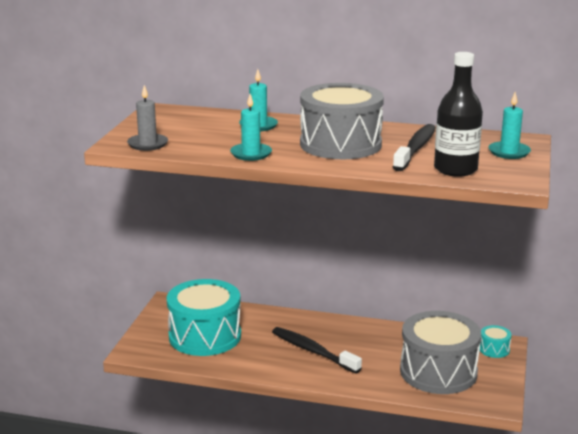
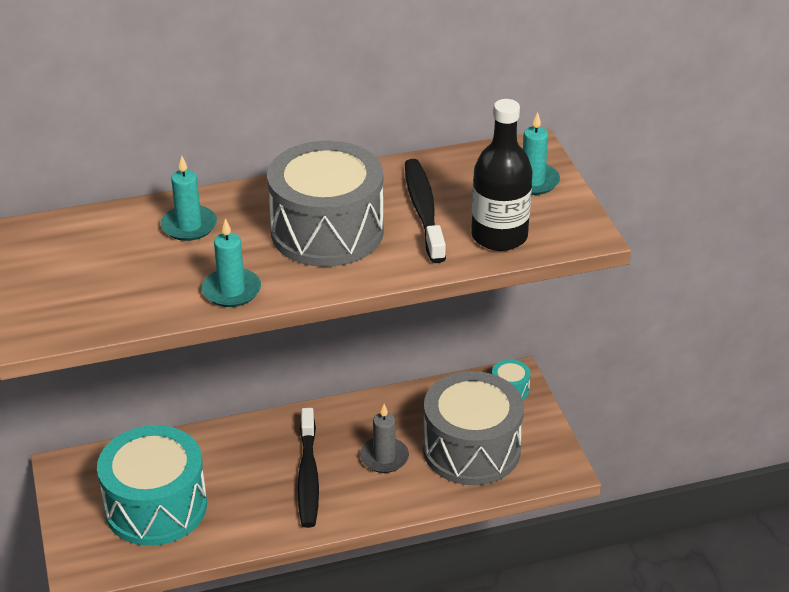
camera: 30 degrees left, 15 degrees up
(147, 144) = (74, 317): grey candle -> grey candle (384, 457)
(313, 351) = (308, 476): black toothbrush -> black toothbrush turned 105 degrees counterclockwise

